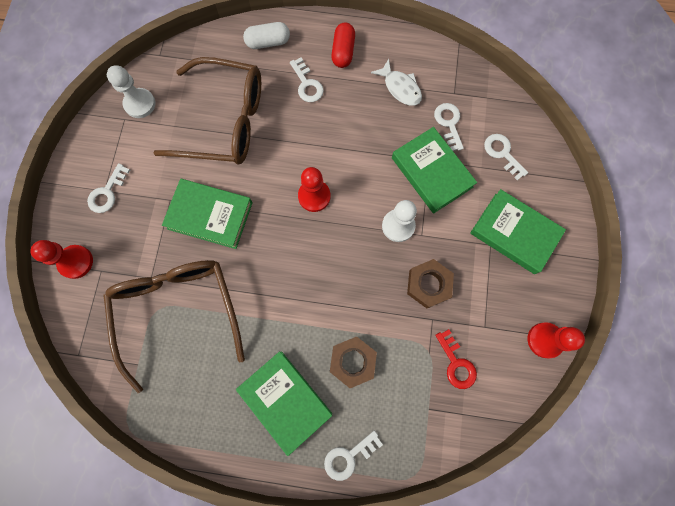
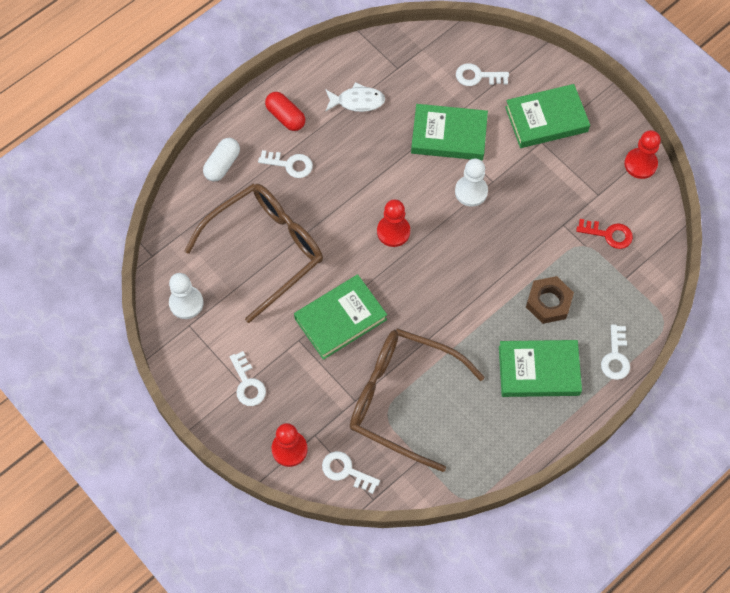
camera: 50 degrees left, 10 degrees down
(428, 284) = (535, 207): brown nut -> none
(449, 123) = (419, 92): white key -> white key (346, 471)

